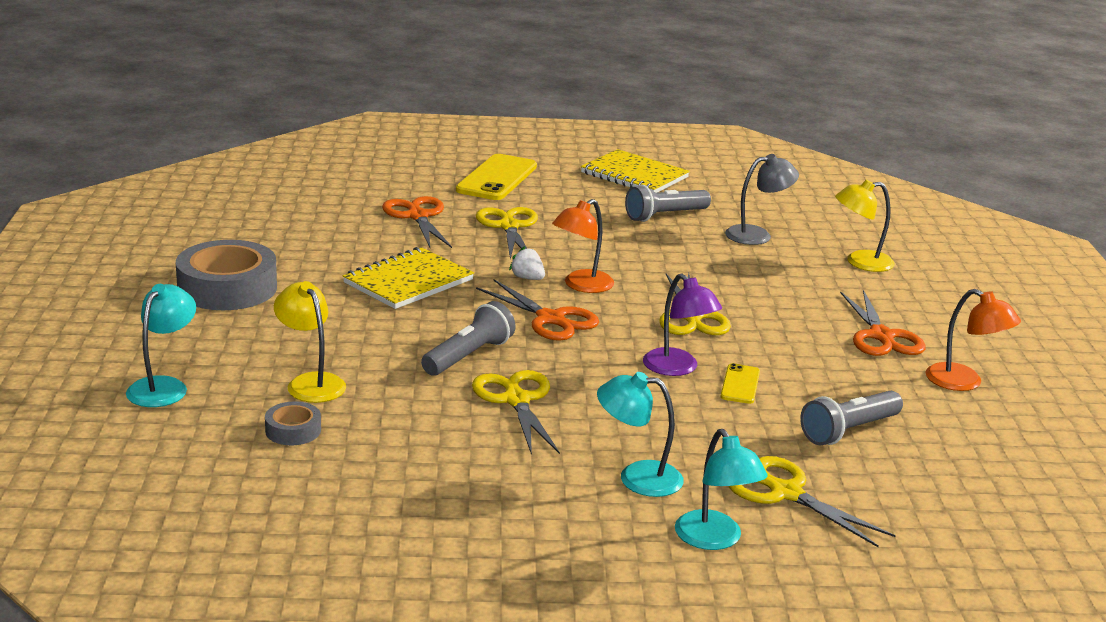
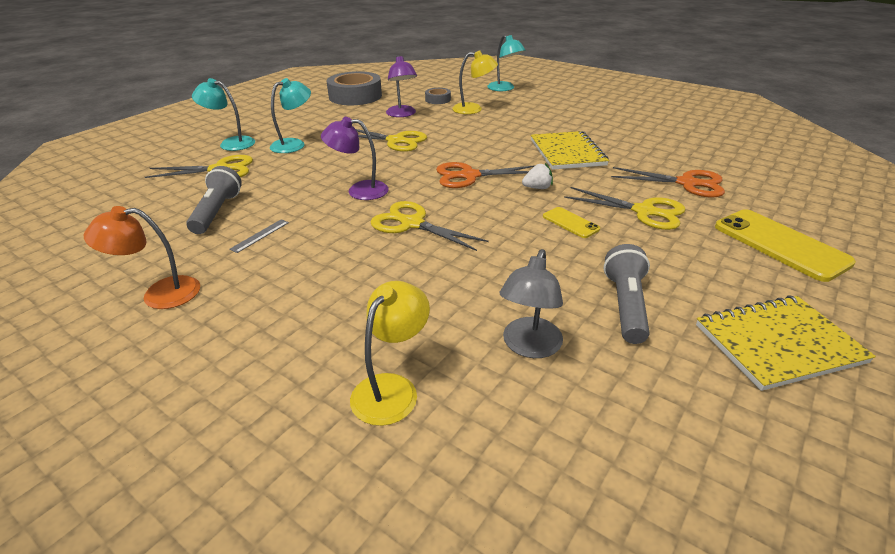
camera: 130 degrees right, 10 degrees up
(227, 288) = (598, 113): grey tape -> grey tape (355, 96)
(405, 436) = (402, 114): none -> purple lamp
(469, 356) = (454, 143): grey flashlight -> none
(581, 285) = (506, 202): orange lamp -> none
(740, 384) = (313, 202): yellow phone -> yellow phone (570, 223)
(833, 382) = (260, 235): none -> grey ruler
(881, 336) = (266, 296): orange scissors -> none

